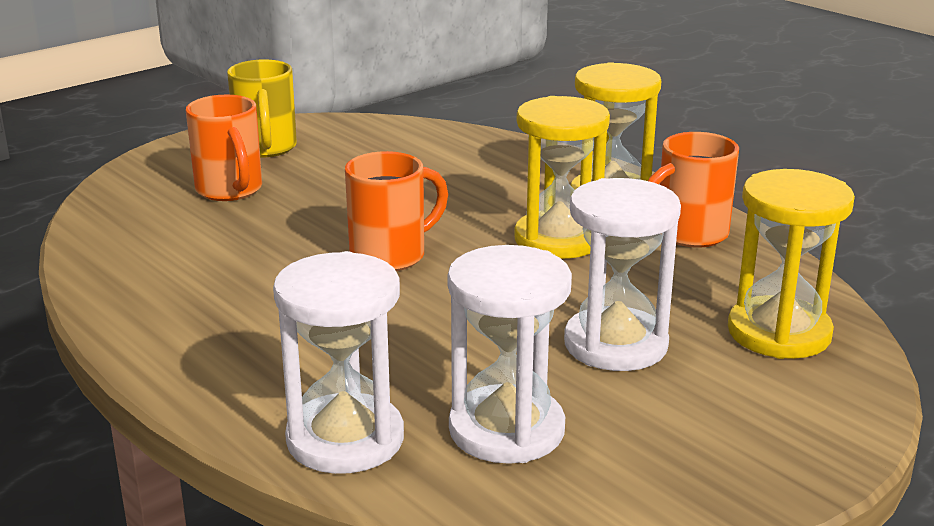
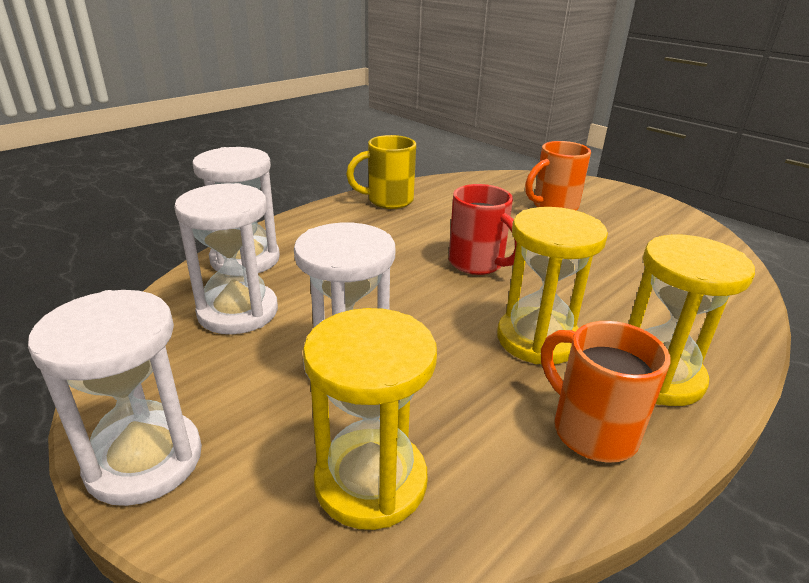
camera: 85 degrees right, 5 degrees up
(266, 148) = (632, 212): yellow mug -> yellow mug (388, 201)
(391, 256) = (478, 264): orange mug -> red mug
(796, 459) = (144, 460): none -> white hourglass

